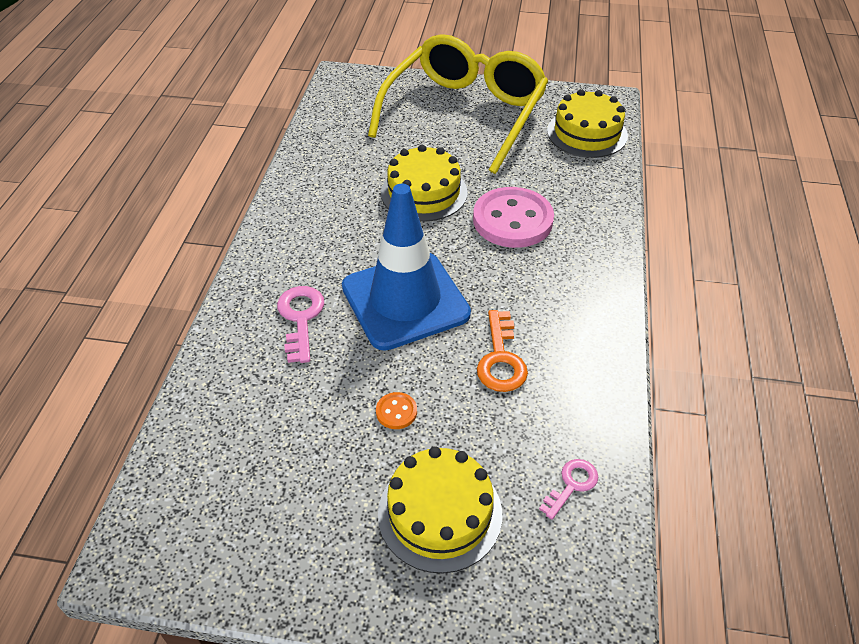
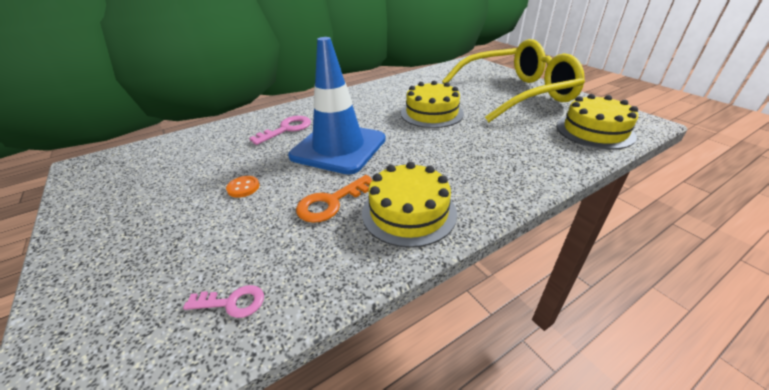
camera: 50 degrees right, 10 degrees down
(440, 513) = (163, 247): yellow cake -> yellow cake (409, 212)
(512, 220) = (462, 146): pink button -> none

